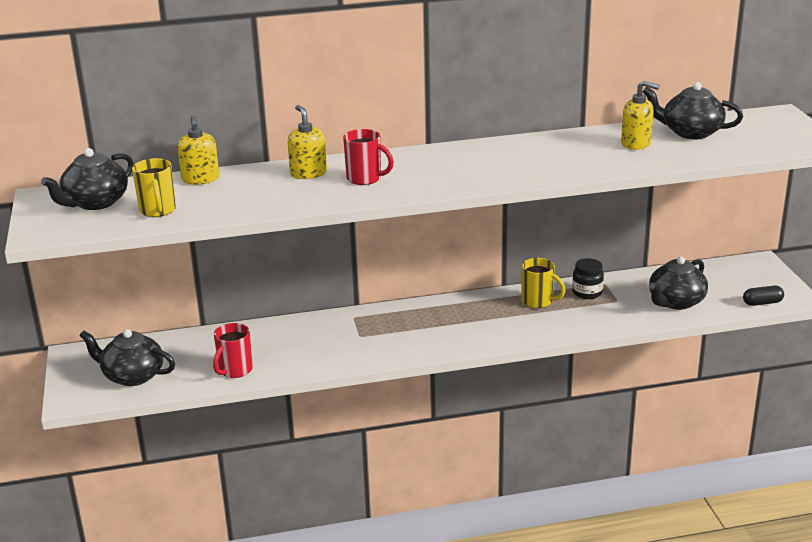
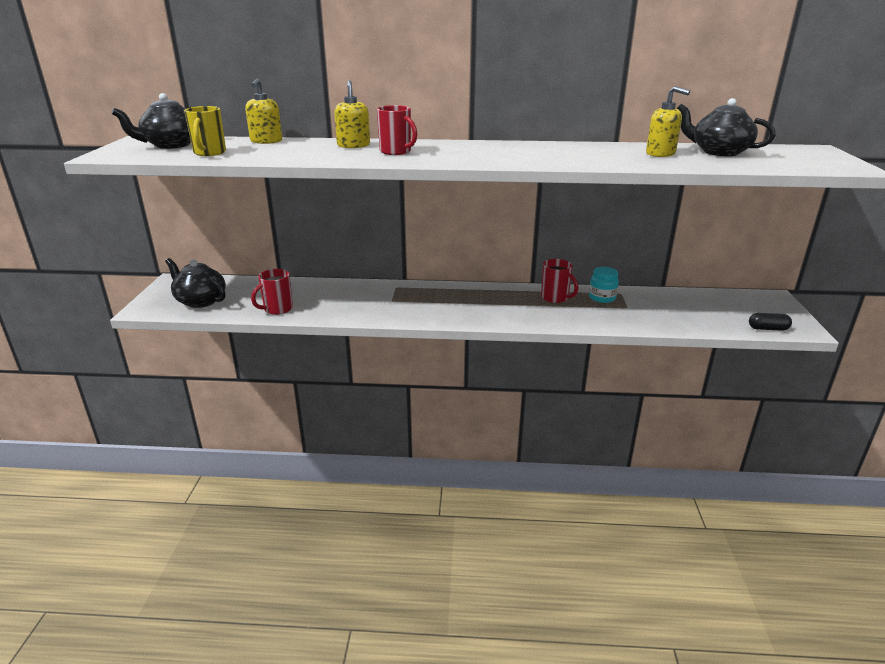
camera: 15 degrees right, 0 degrees up
(538, 301) = (555, 298): yellow mug -> red mug
(587, 293) = (602, 298): black jar -> turquoise jar
(675, 302) = (681, 316): black teapot -> none

